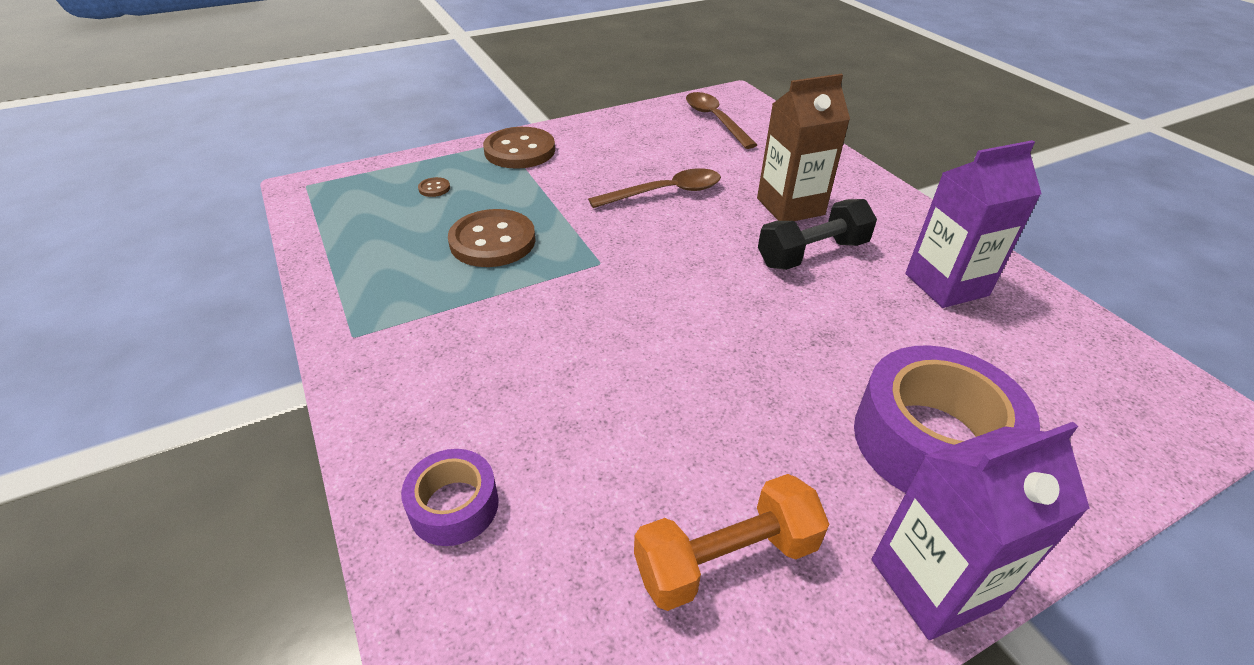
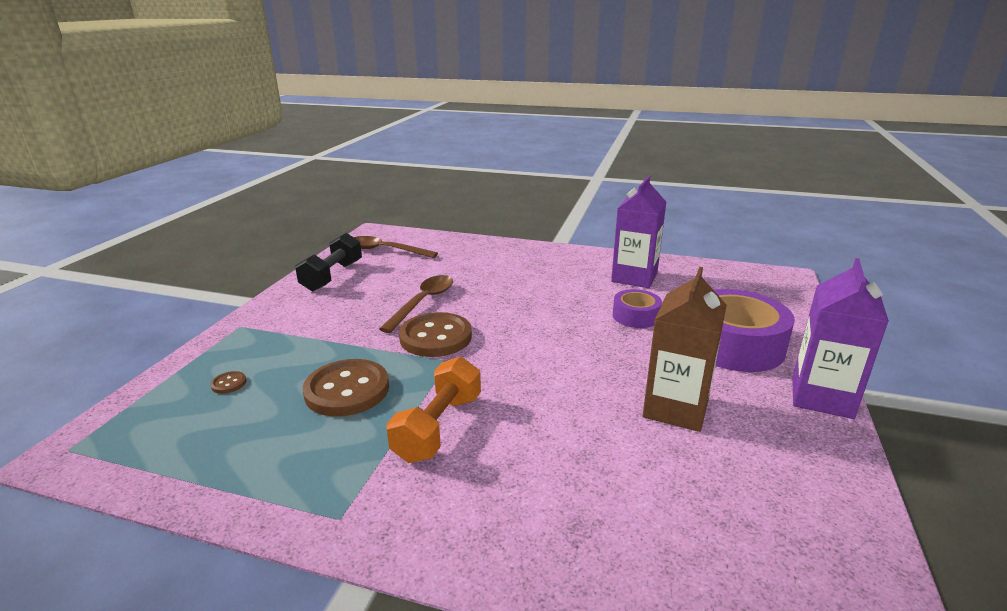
camera: 45 degrees left, 15 degrees down
(454, 506) = (600, 548): purple tape -> purple tape (636, 316)
(519, 151) = (265, 325): brown button -> brown button (435, 337)
(726, 559) = (753, 452): orange dumbbell -> orange dumbbell (438, 427)
(790, 206) = (507, 277): brown carton -> brown carton (675, 408)
(812, 254) = (556, 294): black dumbbell -> black dumbbell (332, 276)

